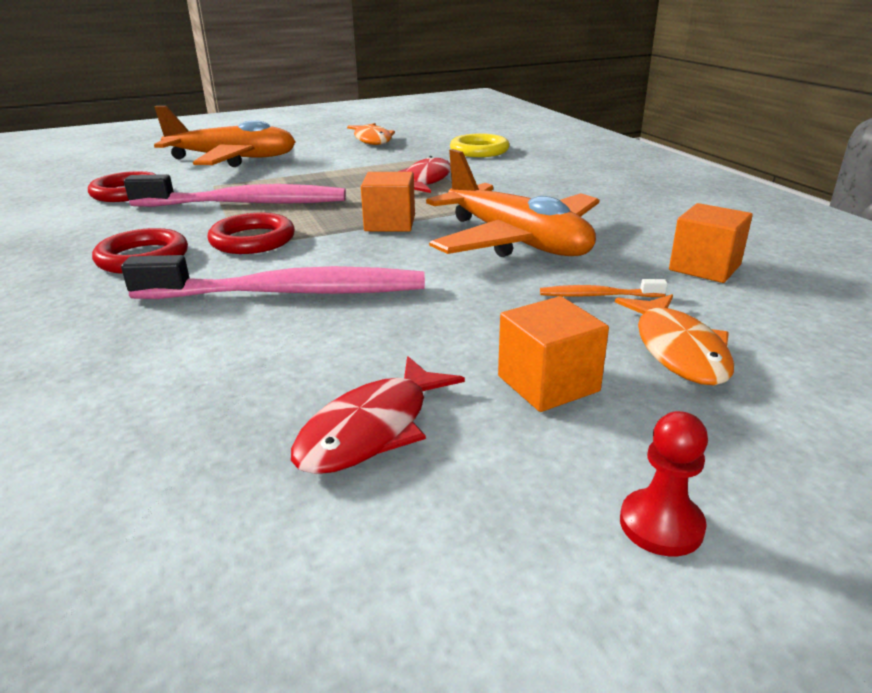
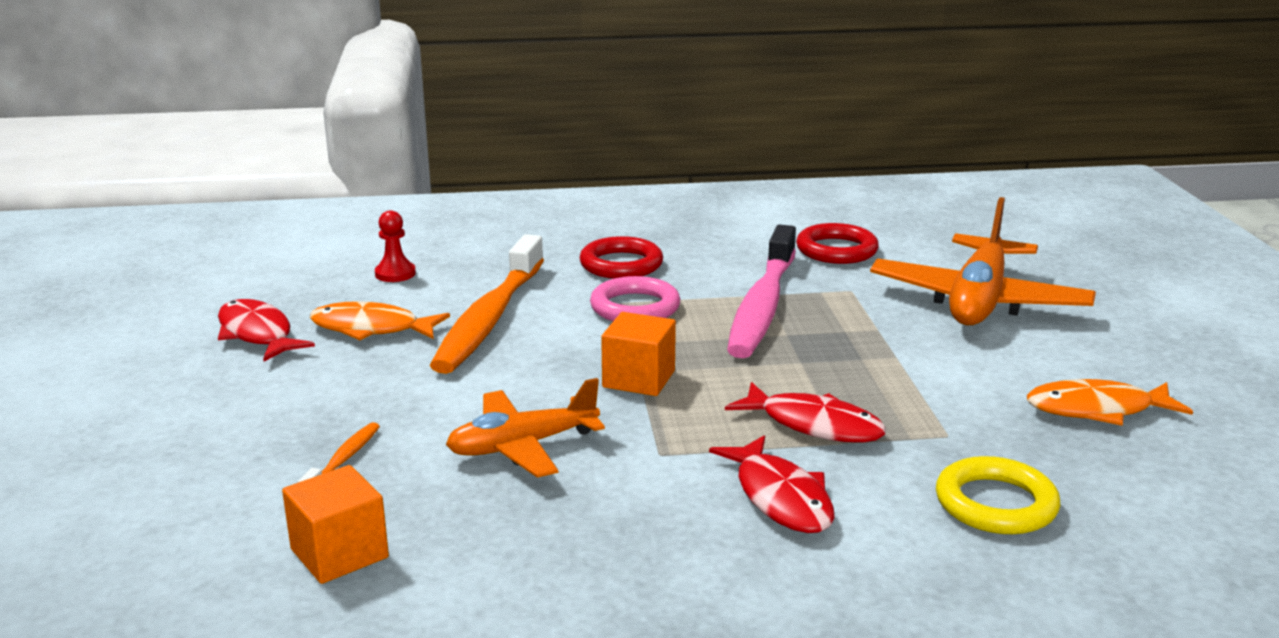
camera: 105 degrees right, 5 degrees down
(252, 240) = (635, 307): red ring -> pink ring
(288, 293) = (489, 318): pink toothbrush -> orange toothbrush
(513, 181) = (780, 498): none -> red fish
(516, 241) = (522, 446): orange plane -> orange plane, size x0.63
(548, 383) = (234, 399): orange cube -> none
(661, 525) = (71, 401): red pawn -> red pawn (395, 274)
(678, 350) = (210, 469): orange fish -> orange fish (371, 329)

